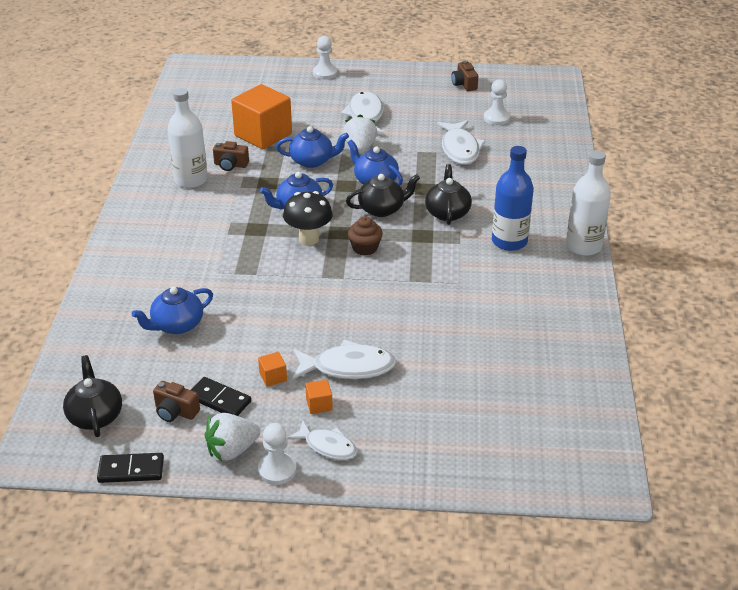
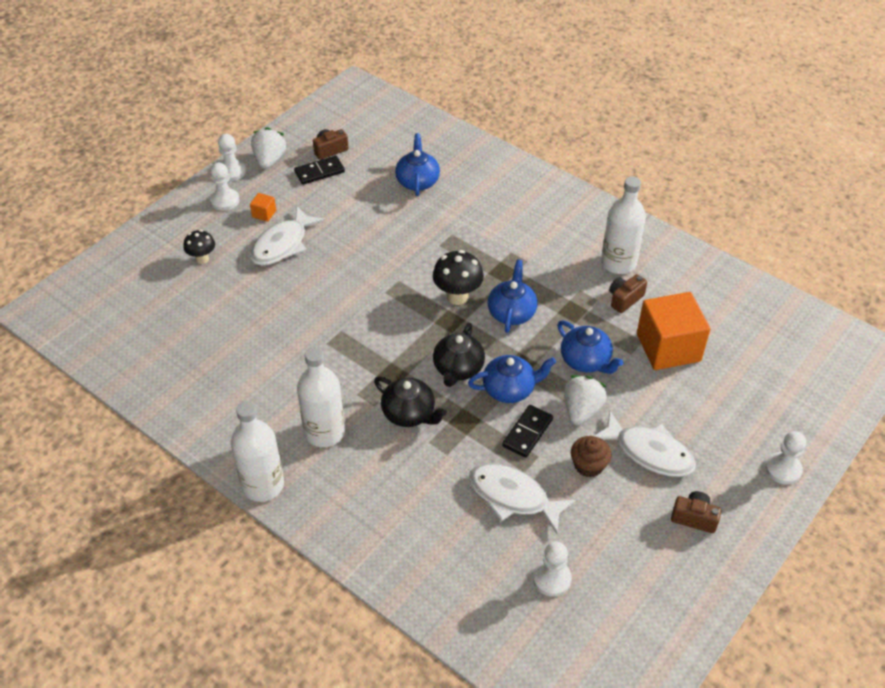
camera: 125 degrees right, 10 degrees up
(95, 416) = (363, 118): black teapot -> none
(131, 470) = (300, 117): black domino -> black domino (527, 432)
(273, 377) = (314, 204): orange cube -> none
(312, 161) = (586, 361): blue teapot -> blue teapot turned 75 degrees counterclockwise
(327, 446) = (225, 201): white fish -> white pawn
(360, 148) = (581, 410): white strawberry -> white strawberry turned 105 degrees counterclockwise
(365, 248) = (411, 326): brown cupcake -> brown cupcake (588, 465)
(421, 410) = (202, 259): none -> black mushroom
(464, 84) = (661, 601): brown camera -> brown camera (694, 518)
(509, 241) = (324, 432): blue bottle -> white bottle

